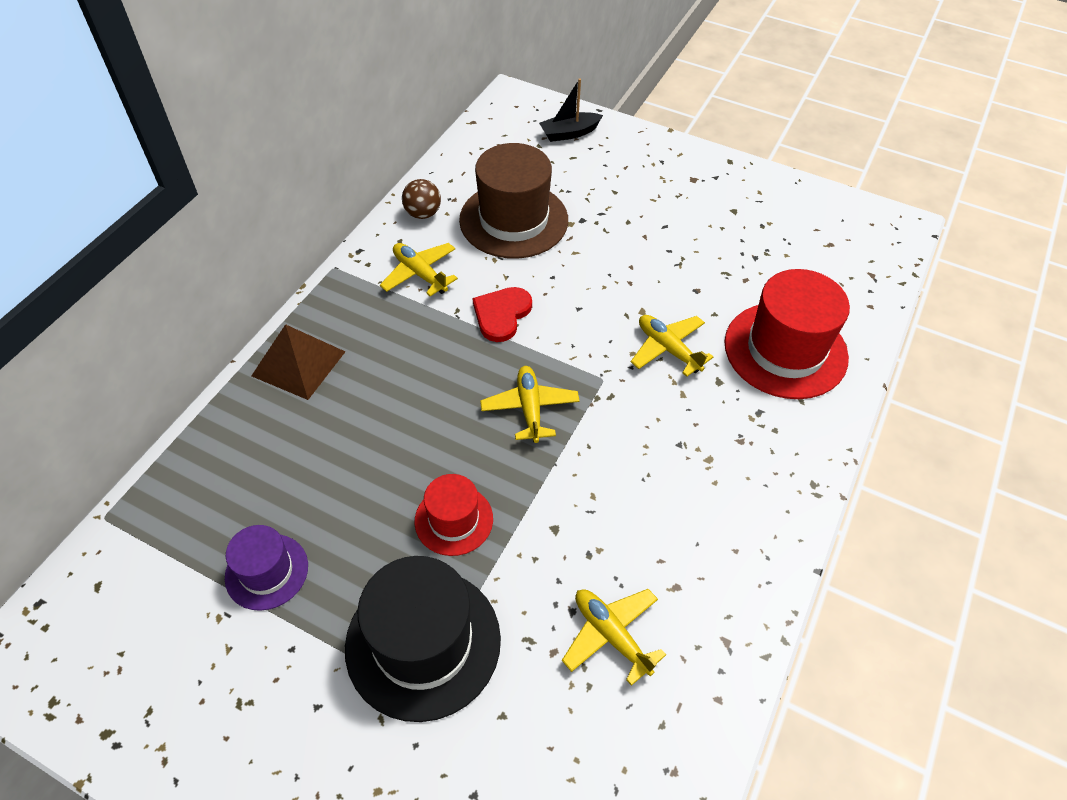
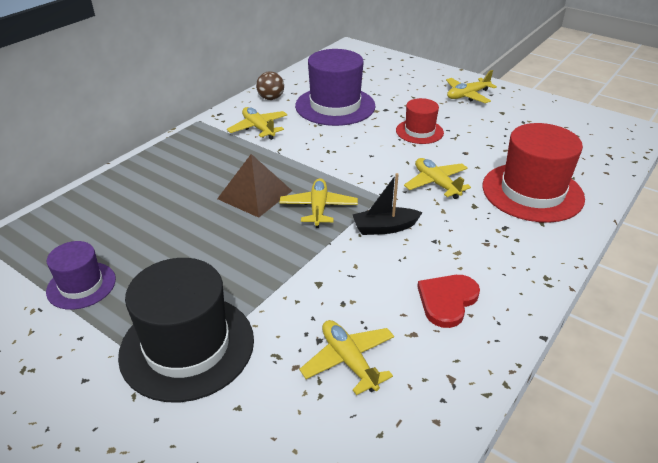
camera: 10 degrees right, 15 degrees down
(298, 363) = (154, 168): brown pyramid -> brown pyramid (254, 194)
(454, 520) = (238, 269): red hat -> red hat (419, 131)
(501, 314) = (312, 154): red heart -> red heart (447, 300)
(513, 220) = (335, 106): brown hat -> purple hat
(569, 133) = (387, 66): black boat -> black boat (384, 228)
(685, 182) = (467, 95): none -> yellow plane

